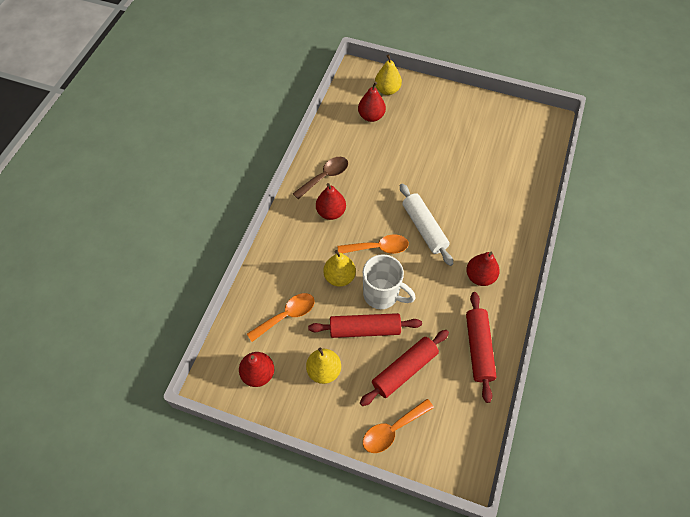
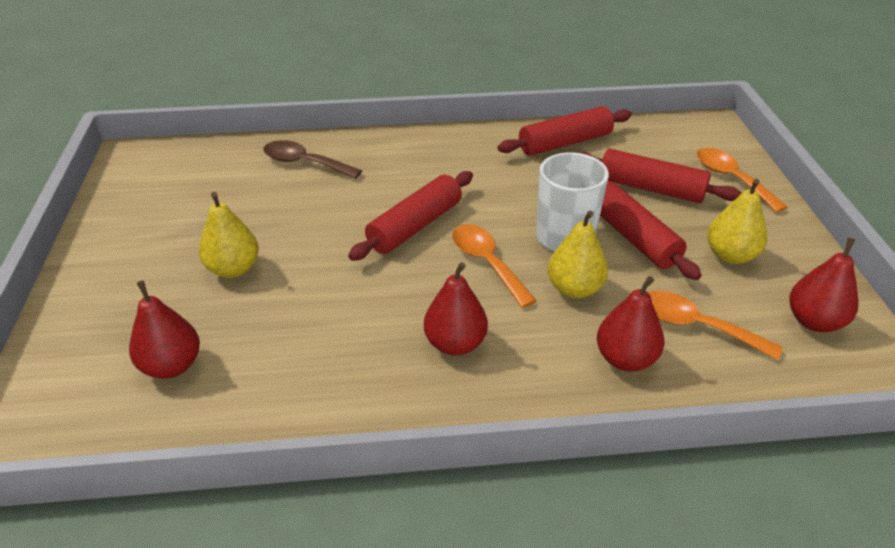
camera: 115 degrees left, 20 degrees down
(325, 176) = (374, 383): brown spoon -> brown spoon (304, 163)
(387, 90) = (79, 364): yellow pear -> yellow pear (233, 269)
(392, 430) = (731, 179): orange spoon -> orange spoon turned 150 degrees counterclockwise
(424, 228) = (415, 226): white rolling pin -> red rolling pin
(480, 276) = (462, 161): red pear -> red pear (625, 359)

